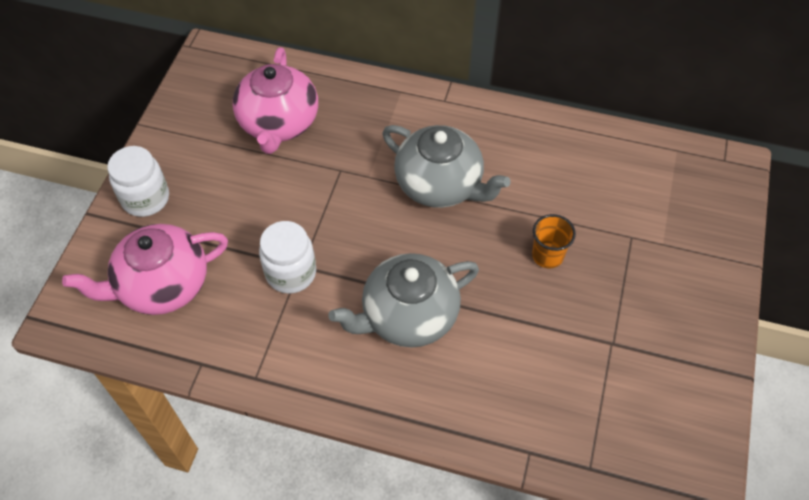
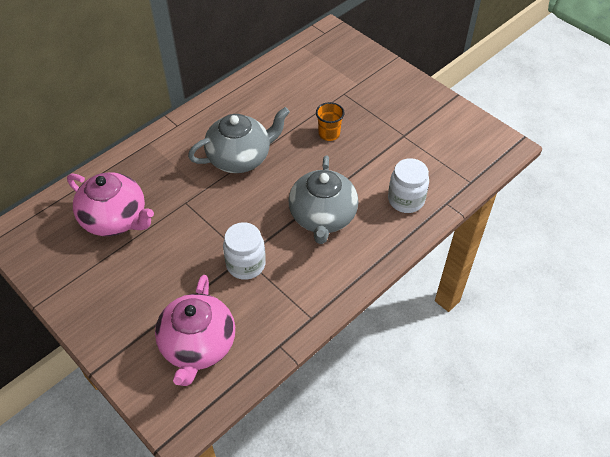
camera: 60 degrees left, 5 degrees down
(146, 198) = (111, 327): white jar -> white jar (406, 200)

